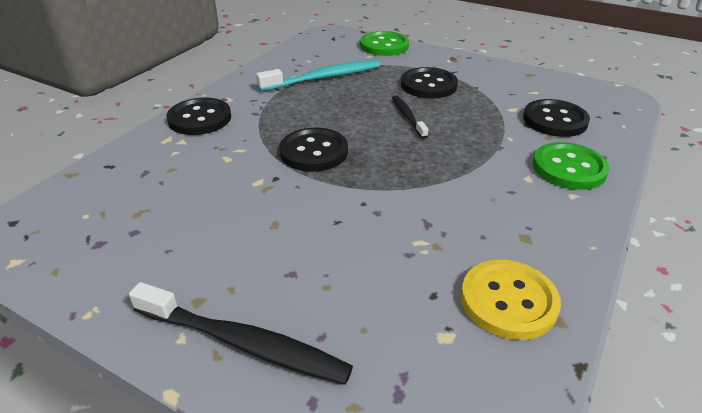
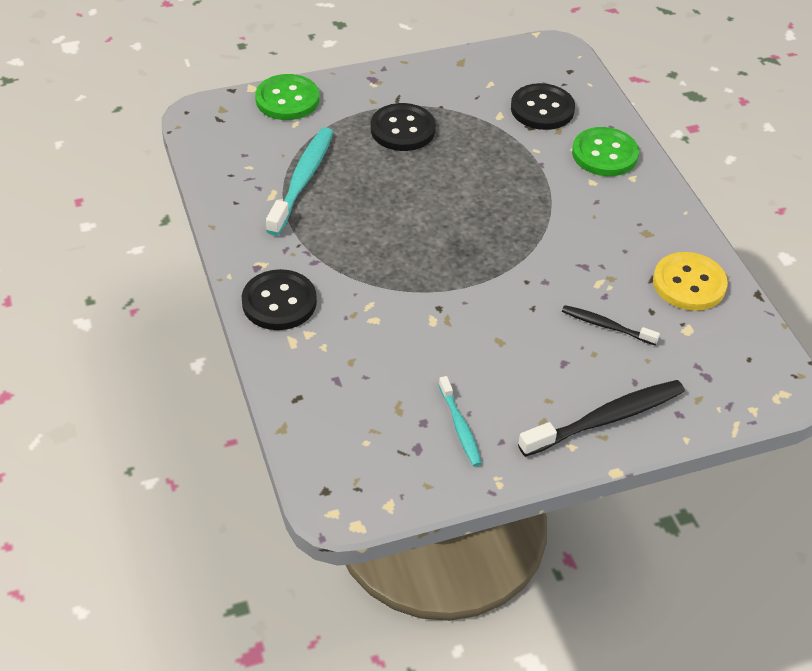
camera: 50 degrees left, 10 degrees up
(145, 253) = (460, 427): none -> turquoise toothbrush
(314, 152) = (427, 264): black button -> none
(407, 117) = (439, 178): black toothbrush -> black toothbrush (606, 326)

